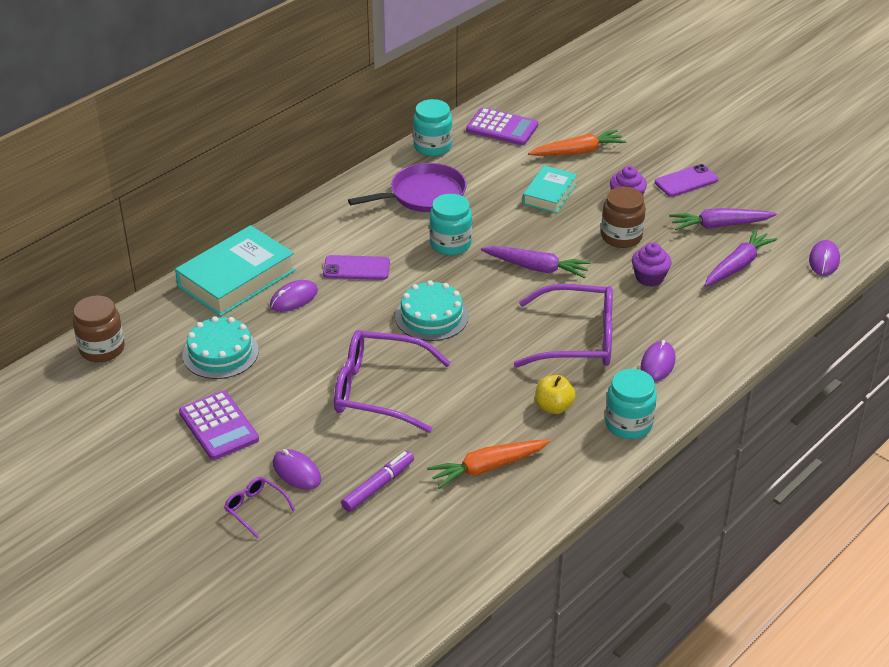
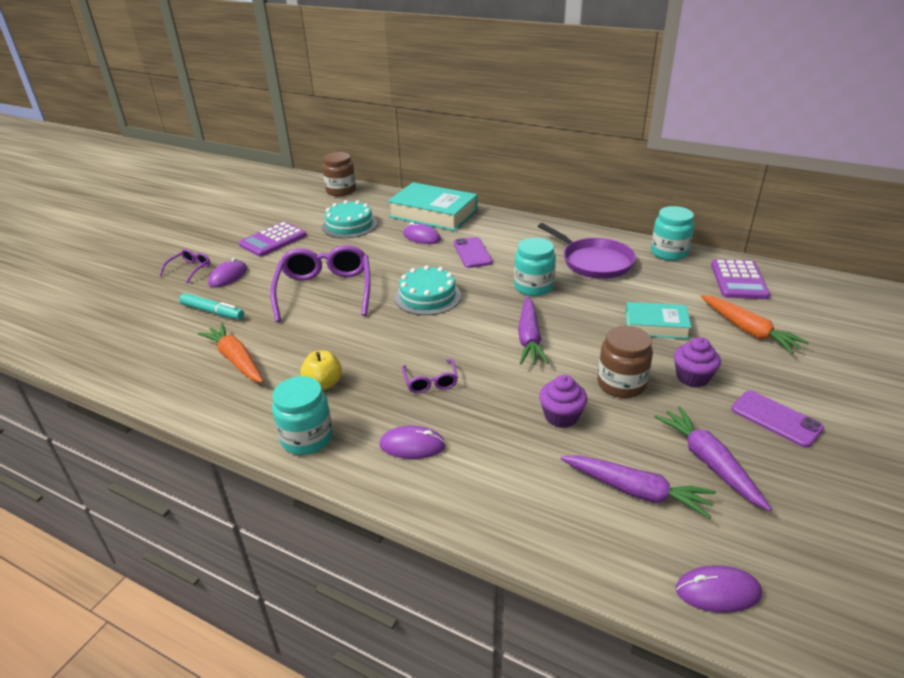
camera: 75 degrees right, 5 degrees down
(378, 486) = (212, 312): purple marker -> turquoise marker
(578, 339) = (430, 382): purple glasses -> purple glasses, size x0.46

